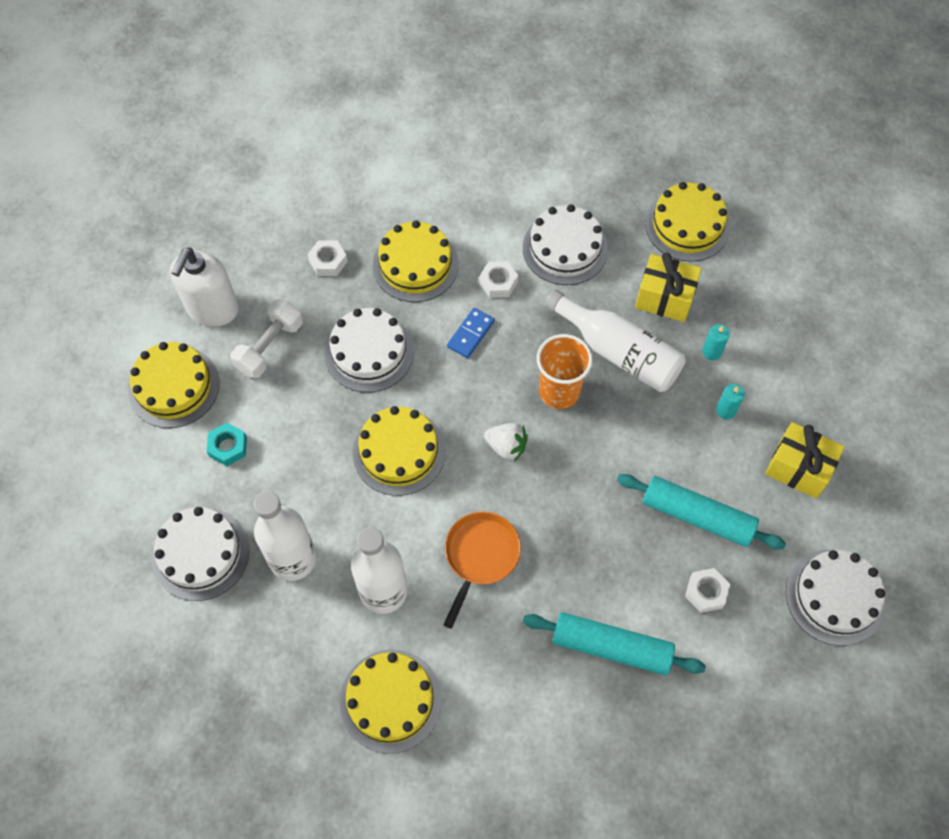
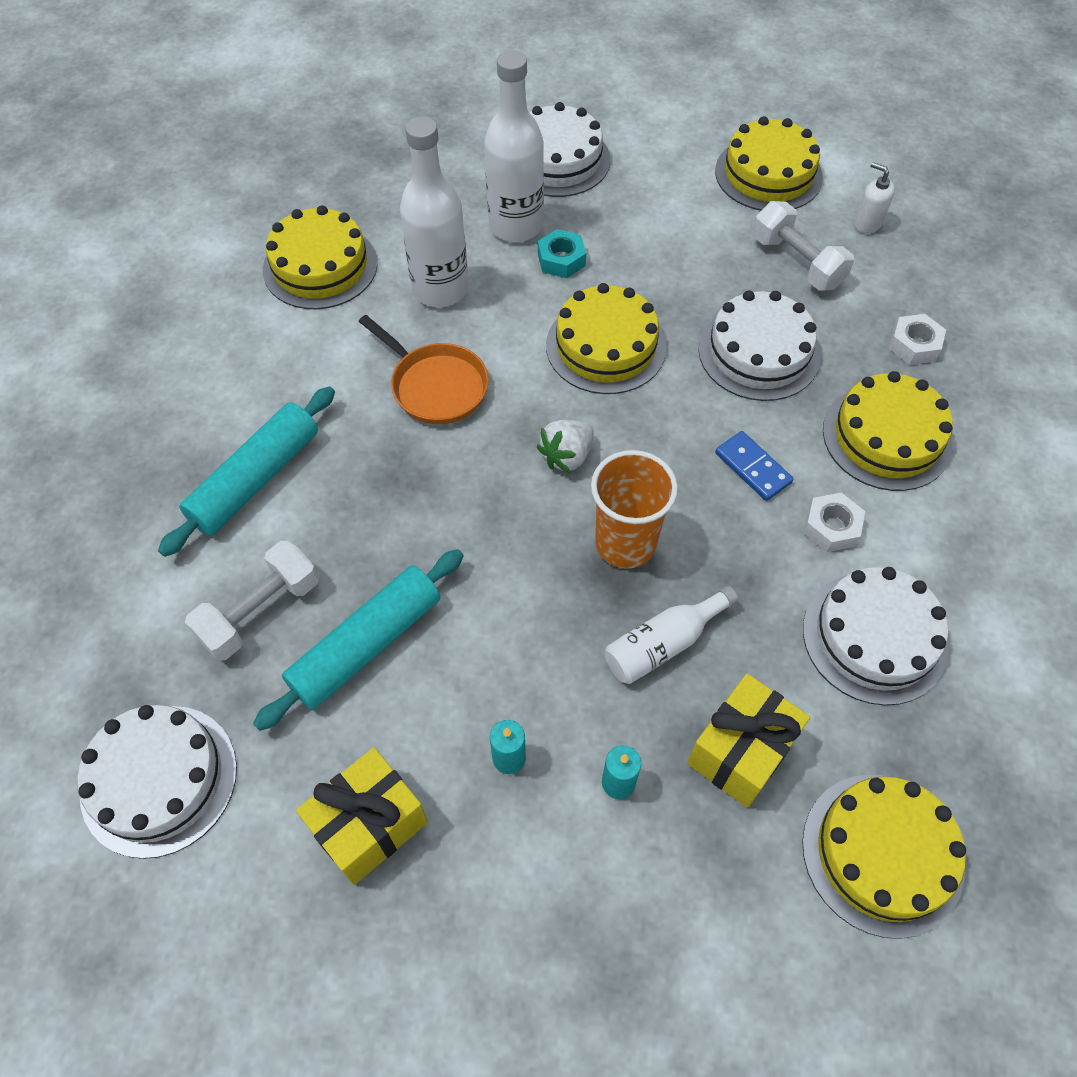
camera: 110 degrees right, 5 degrees down
(212, 309) = (867, 223): white soap dispenser -> white soap dispenser, size x0.48
(228, 447) = (674, 202): turquoise nut -> turquoise nut (561, 259)
(618, 352) = (663, 644): white bottle -> white bottle, size x0.61
(706, 592) = (260, 611): white nut -> white dumbbell

